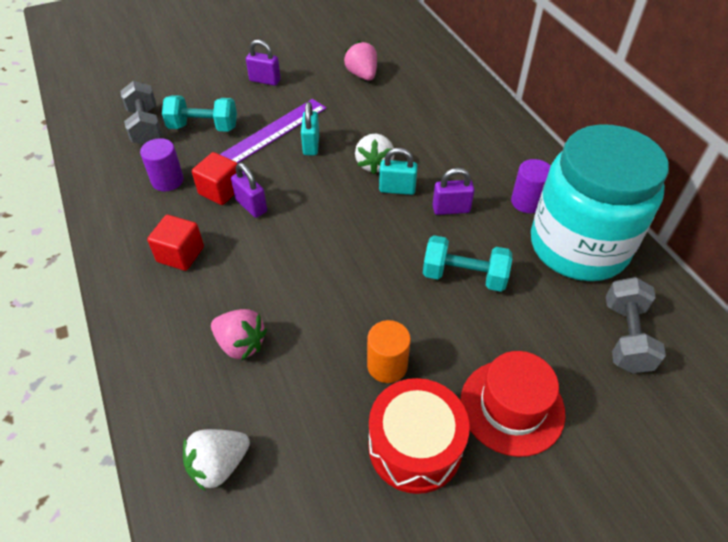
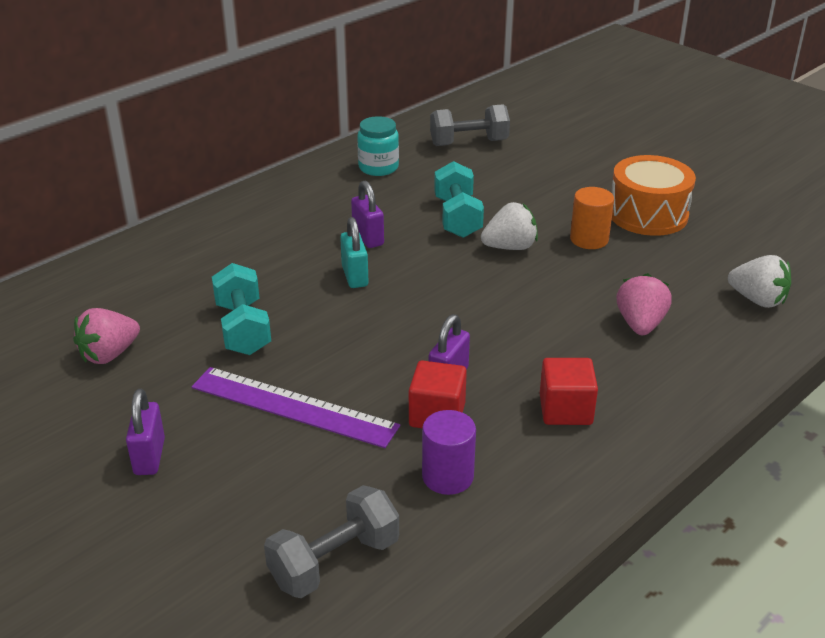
camera: 110 degrees left, 15 degrees down
(203, 127) = (306, 486): turquoise dumbbell -> turquoise dumbbell (243, 328)
(311, 145) = (302, 361): turquoise padlock -> none
(374, 164) = (318, 300): white strawberry -> white strawberry (510, 247)
(415, 446) = (648, 214): red drum -> orange drum
(512, 407) = (575, 181): red hat -> none
(527, 202) = (331, 197): purple cylinder -> none
(578, 246) = (378, 167): turquoise jar -> turquoise jar, size x0.41

